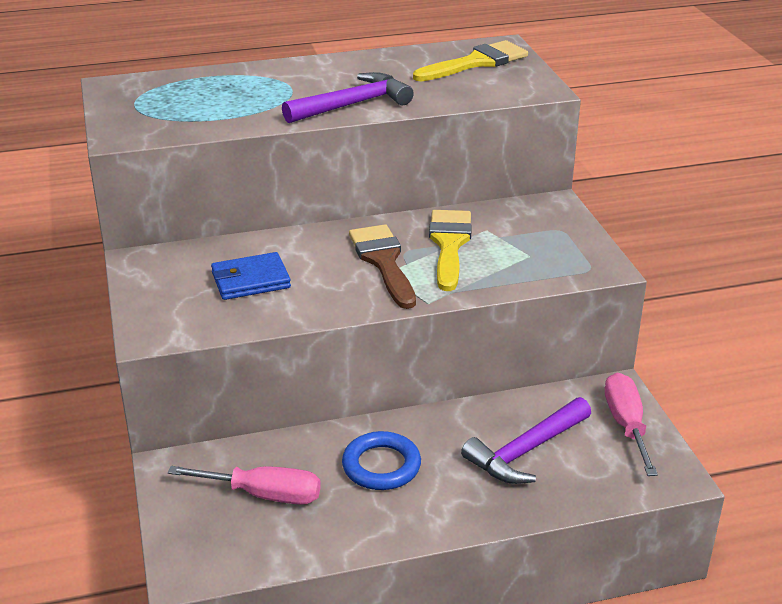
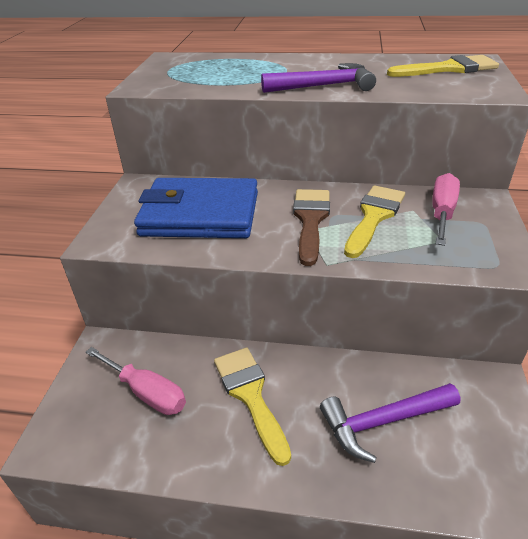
camera: 25 degrees right, 5 degrees up
(251, 280) = (200, 214): blue wallet -> blue wallet, size x1.93
(381, 466) = (250, 395): blue ring -> yellow brush
(626, 425) = (494, 424): pink screwdriver -> pink screwdriver (442, 212)

